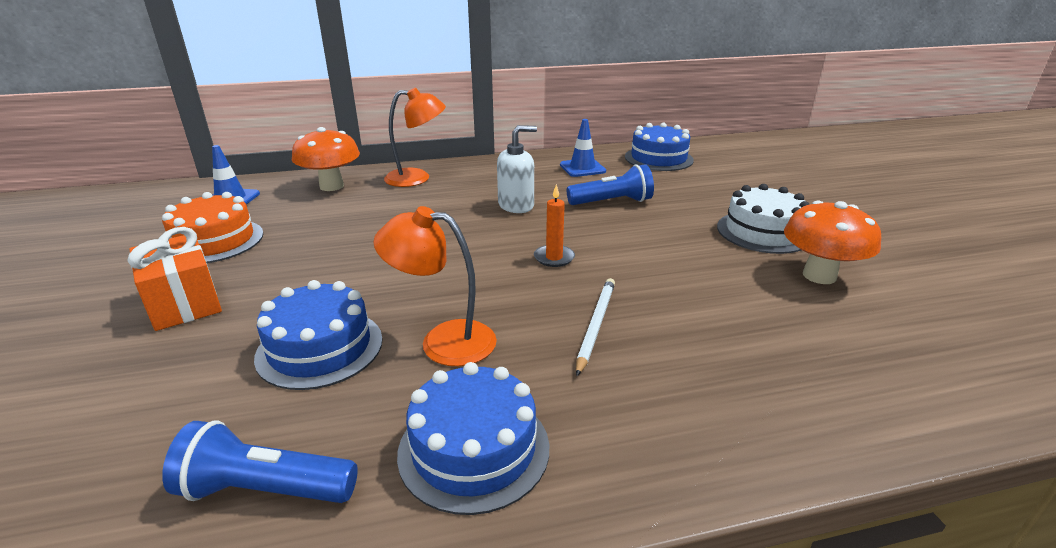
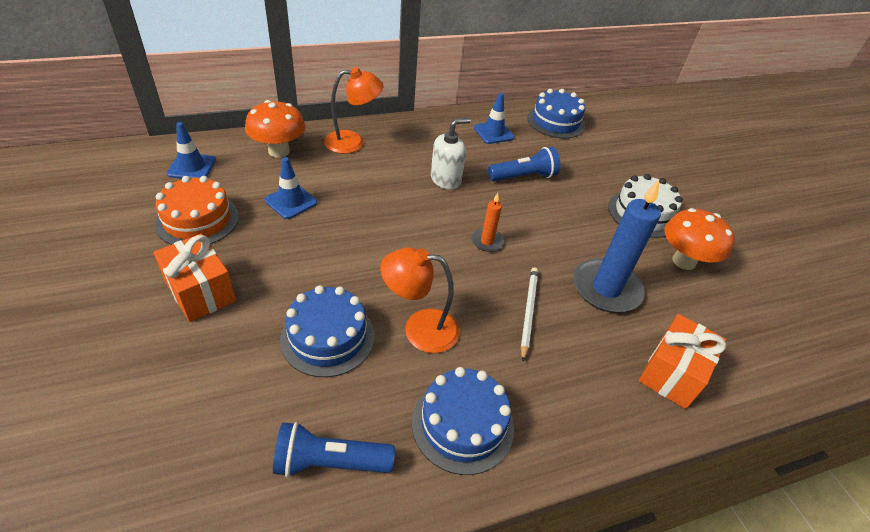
camera: 10 degrees left, 15 degrees up
(327, 225) = (291, 201): none -> blue traffic cone
(707, 302) = (606, 288): none -> blue candle
(802, 395) = (672, 373): none -> orange gift

